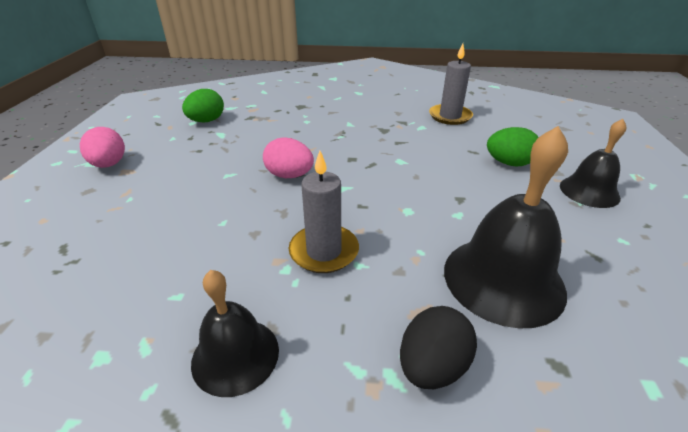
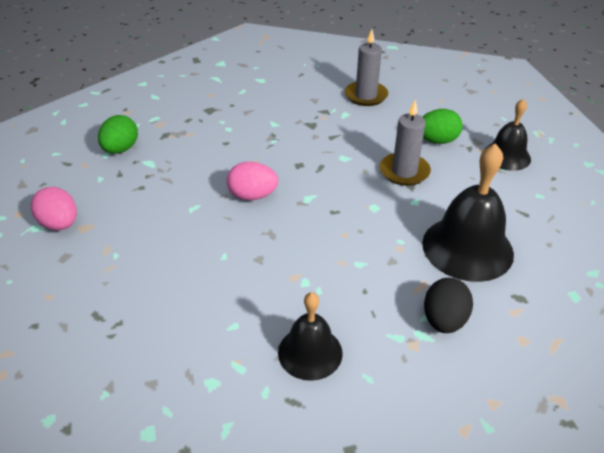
camera: 20 degrees left, 5 degrees up
(324, 251) = (326, 260): grey candle -> grey candle (404, 171)

